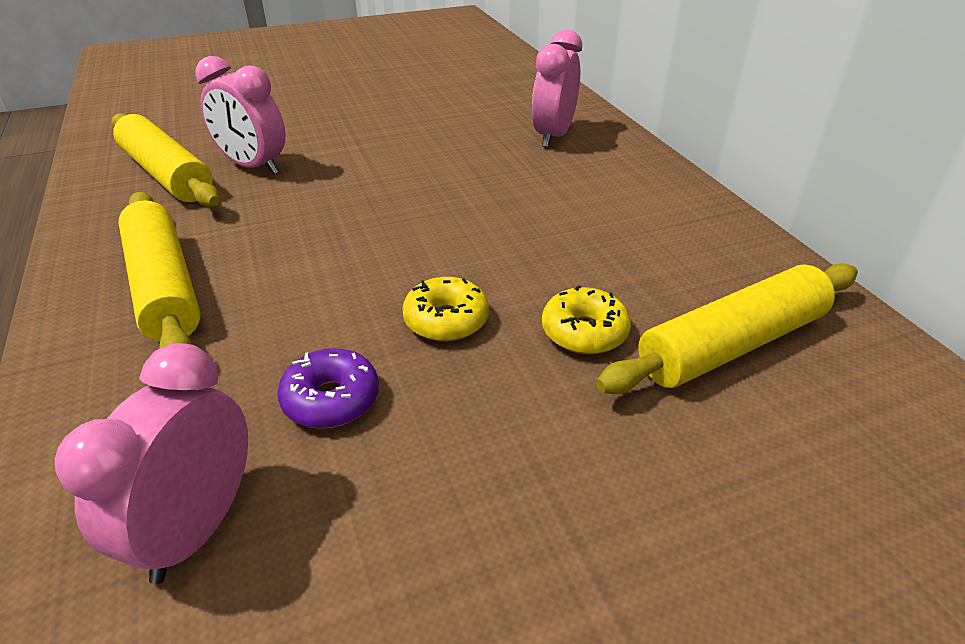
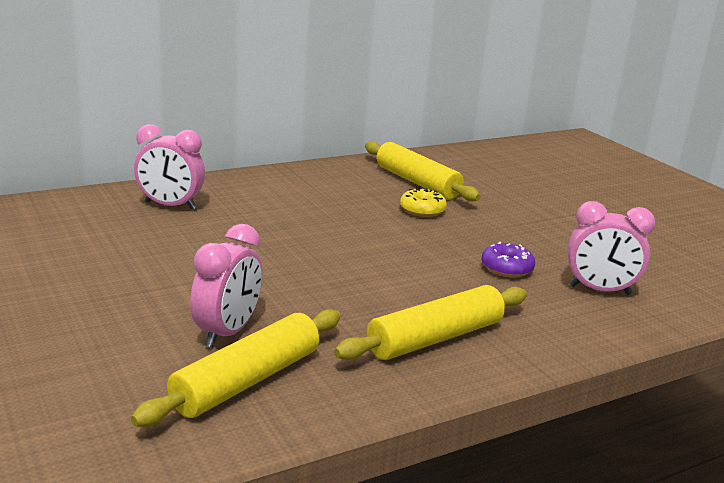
camera: 100 degrees left, 15 degrees down
(446, 320) = (428, 242): yellow donut -> none

